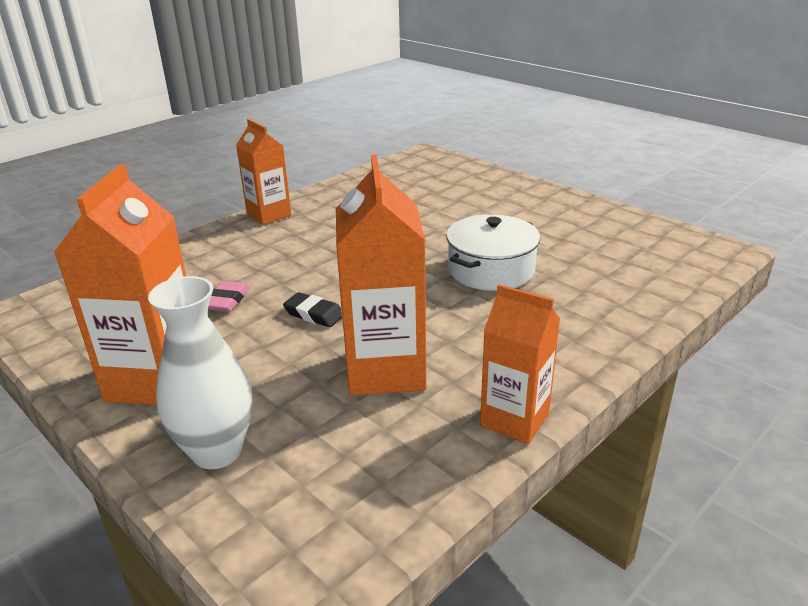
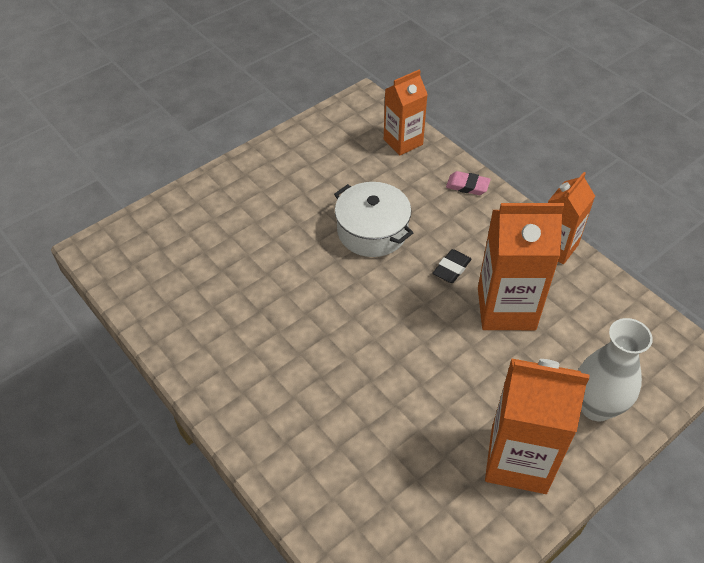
camera: 85 degrees left, 20 degrees up
(227, 300) = (399, 421): pink eraser -> pink eraser (467, 186)
(269, 215) = (219, 398): orange carton -> orange carton (403, 142)
(314, 314) = (428, 353): black eraser -> black eraser (451, 269)

